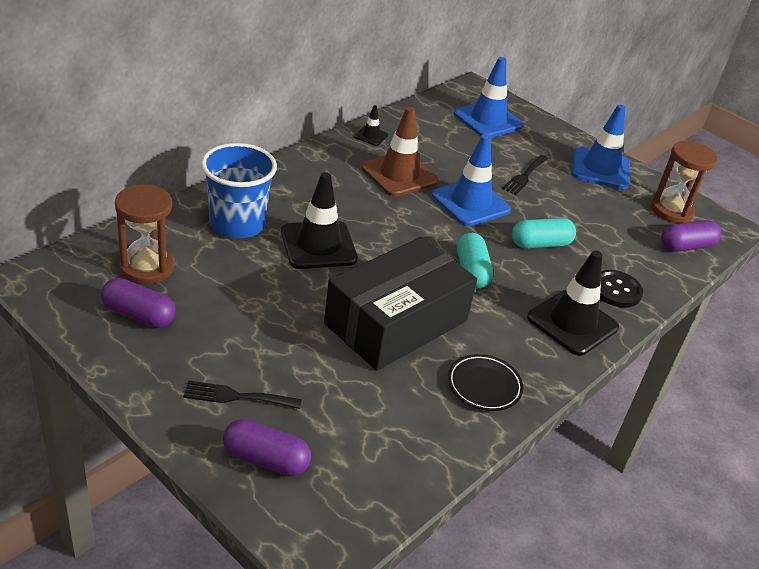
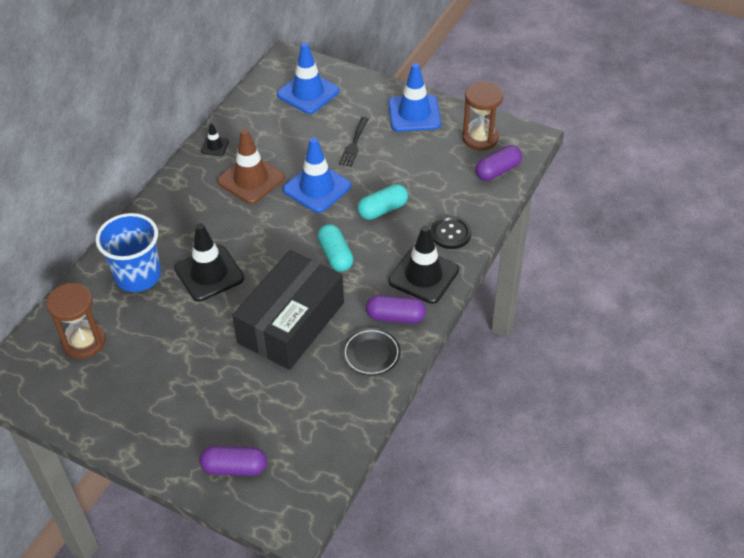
camera: 10 degrees left, 10 degrees up
(139, 315) = (96, 385): purple capsule -> purple capsule (395, 317)
(237, 396) = (196, 427): black fork -> none

